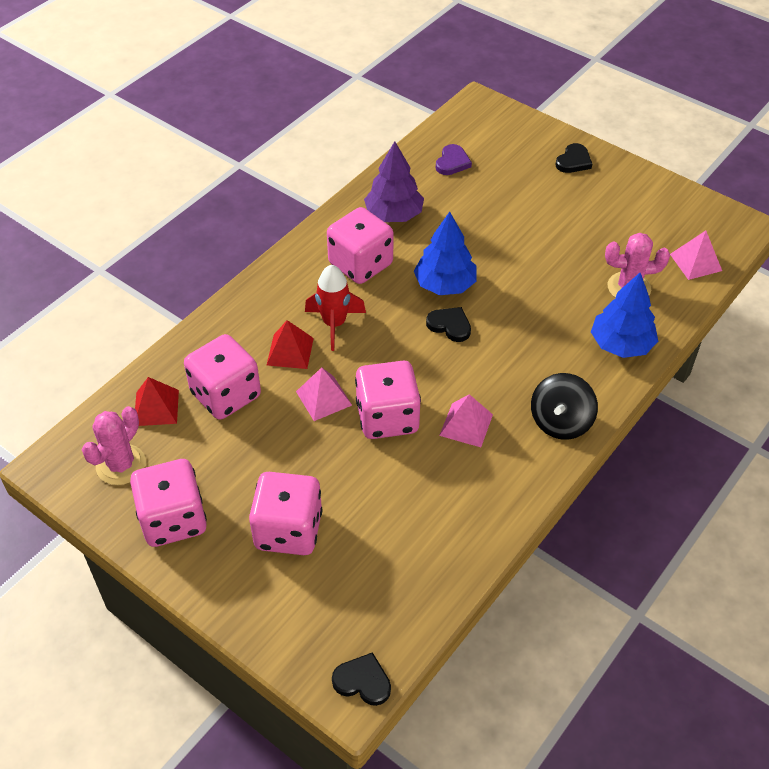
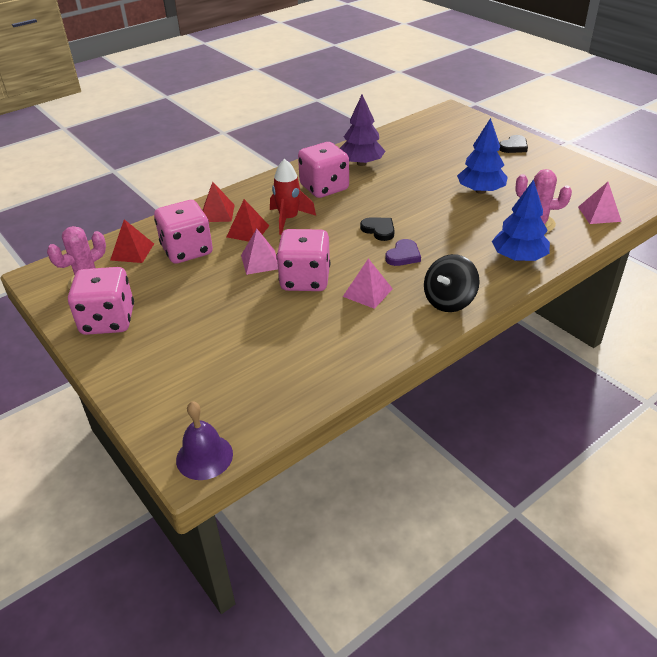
camera: 15 degrees right, 10 degrees down
(240, 327) = (217, 213): none -> red pyramid
(288, 530) = (193, 340): pink dice -> none
(363, 681) = (204, 456): black heart -> purple bell
(445, 285) = (385, 206): blue tree -> blue tree (480, 191)
(452, 162) = (418, 139): purple heart -> purple heart (403, 255)

